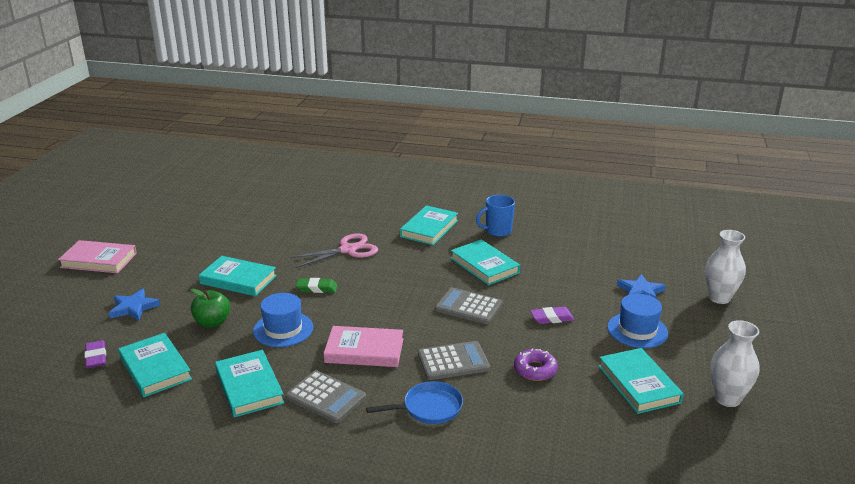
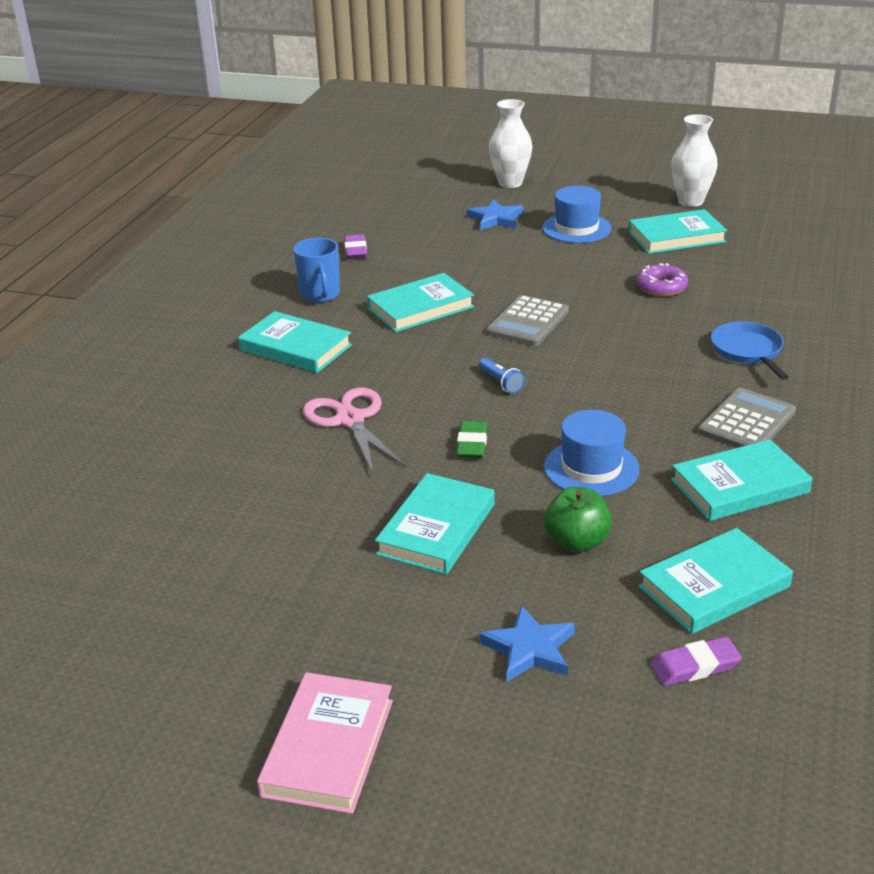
camera: 85 degrees left, 5 degrees up
(364, 351) = (638, 397): pink book -> none
(386, 297) = (501, 383): none -> blue flashlight
(453, 361) = (653, 335): grey calculator -> none
(552, 318) = (553, 271): purple eraser -> purple eraser (355, 251)

